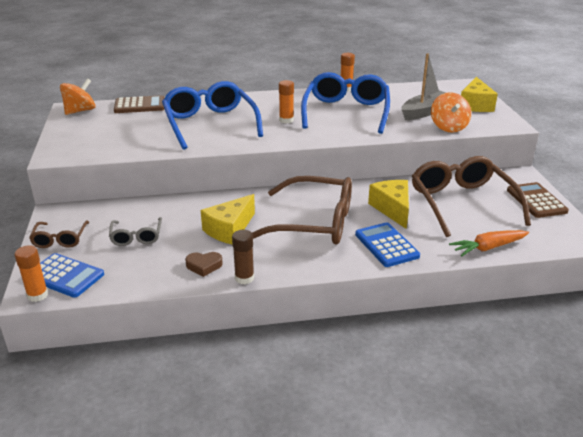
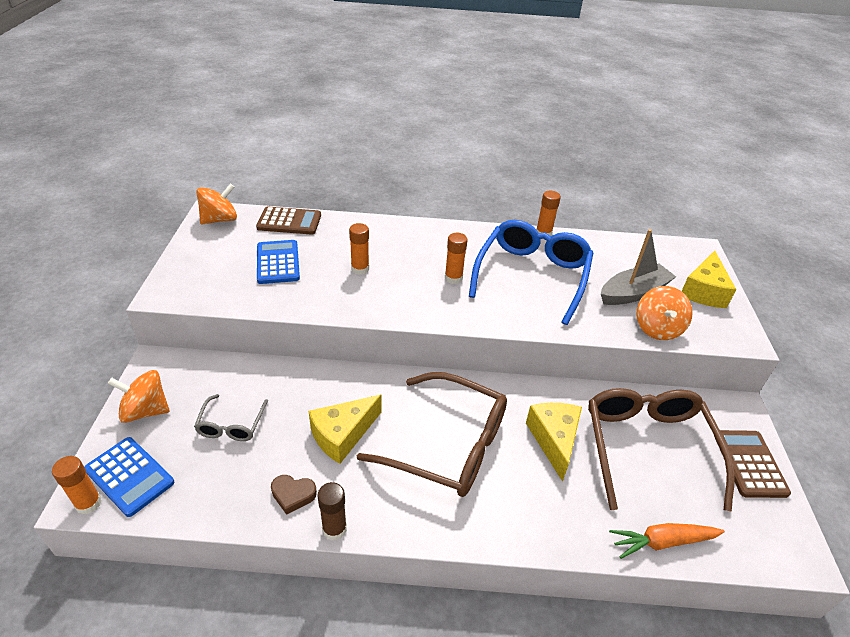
camera: 10 degrees right, 10 degrees up
(60, 239) = (145, 410): brown glasses -> orange spinning top
(210, 124) = (360, 269): blue glasses -> orange glue stick
(386, 245) = (528, 507): blue calculator -> blue calculator (278, 262)

